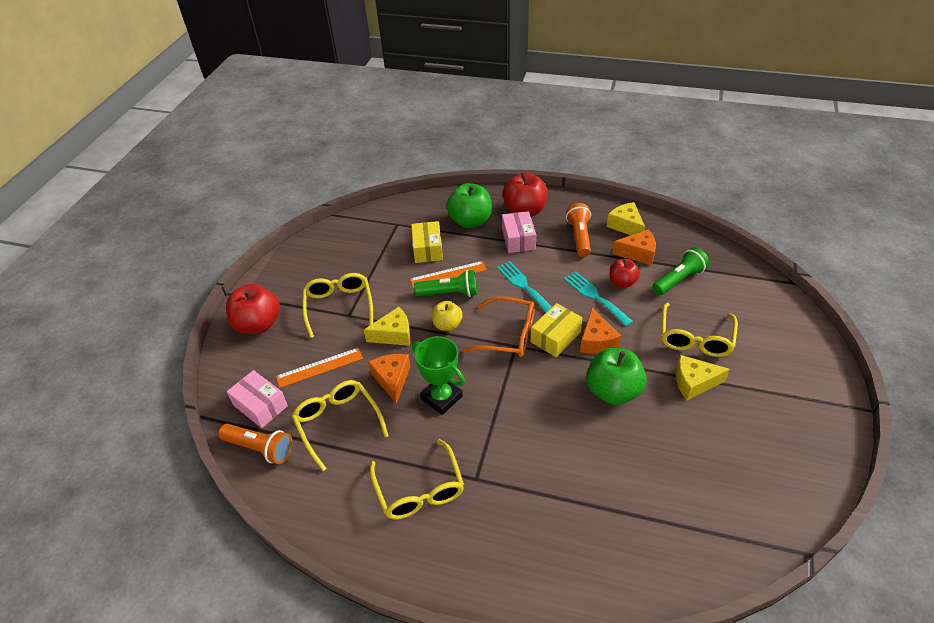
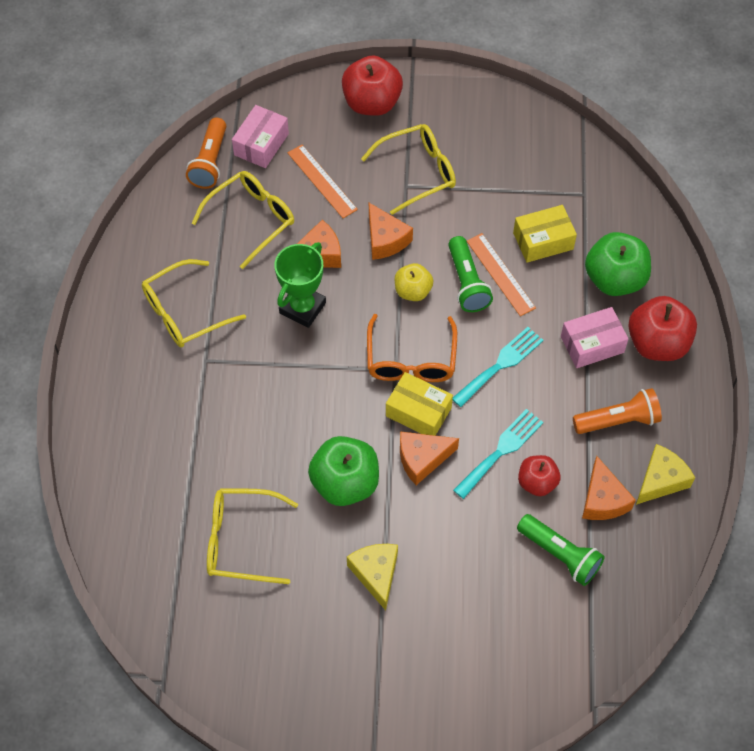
camera: 75 degrees right, 15 degrees up
(394, 334) = (385, 239): yellow cheese -> orange cheese
(695, 338) = (452, 576): yellow glasses -> yellow glasses (241, 540)

